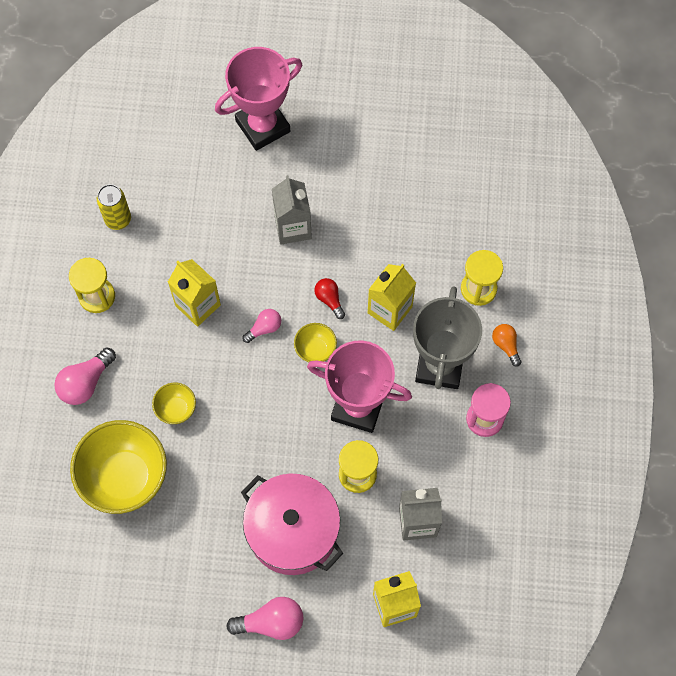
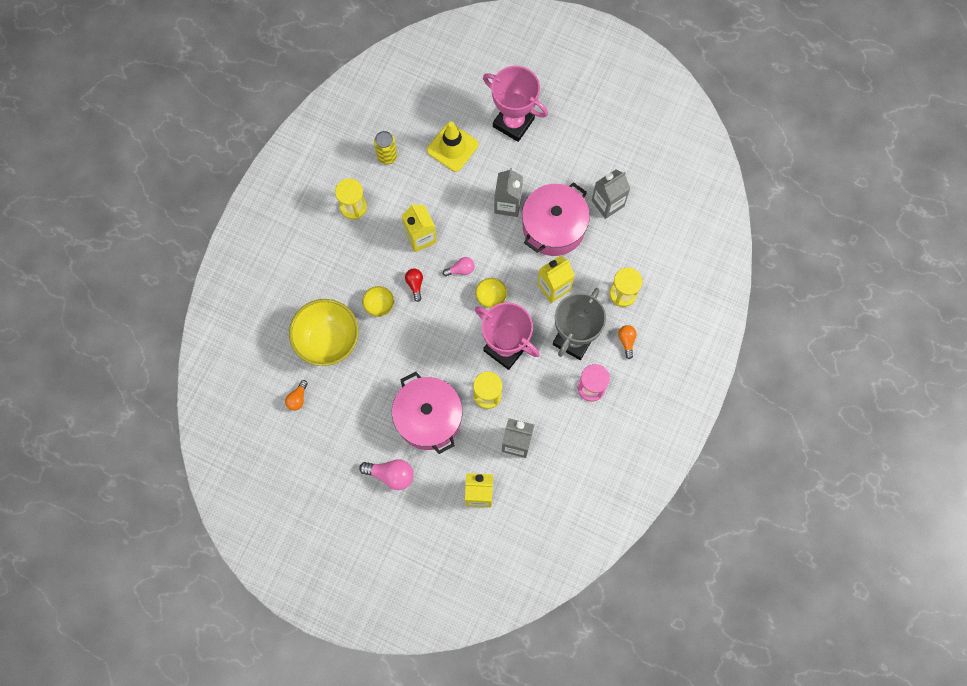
camera: 20 degrees right, 5 degrees up
(85, 383) = (324, 265): pink light bulb -> none
(112, 567) = (297, 398): none -> orange light bulb
(197, 181) = (452, 147): none -> yellow traffic cone
(262, 126) = (513, 122): pink trophy -> pink trophy turned 45 degrees clockwise
(329, 299) = (514, 265): red light bulb -> red light bulb (415, 284)
(361, 236) = (553, 227): none -> pink pot
(417, 185) = (607, 203): none -> grey carton

